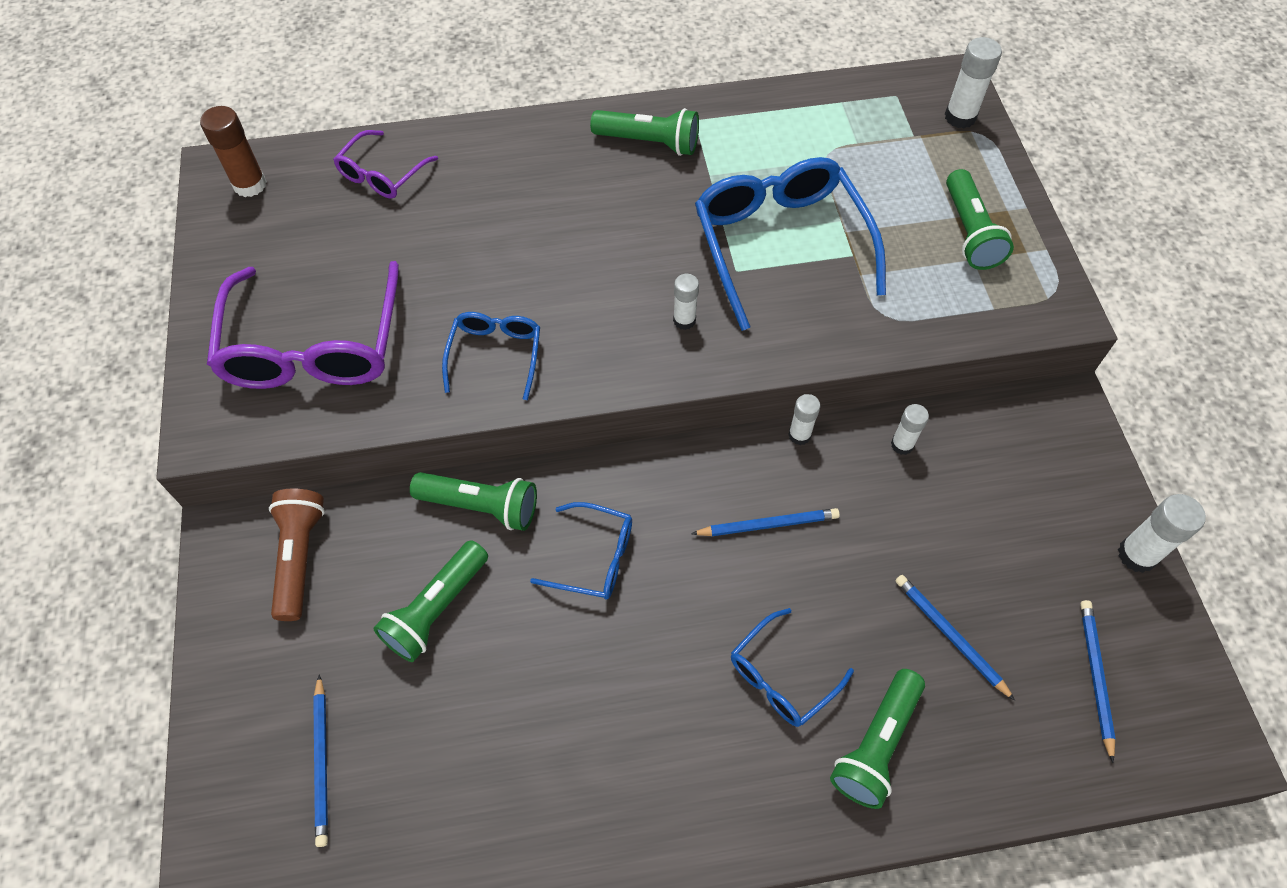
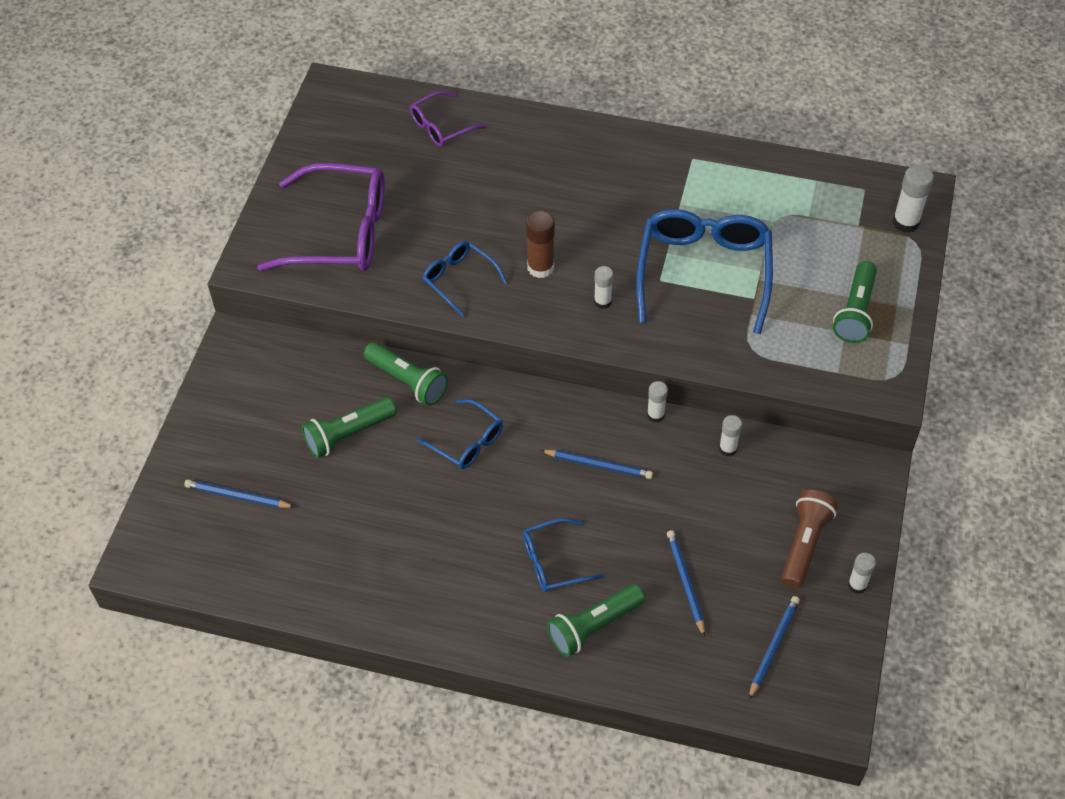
camera: 25 degrees right, 5 degrees down
(250, 185) = (347, 105): brown glue stick -> brown glue stick (540, 267)
(299, 557) = (275, 370): brown flashlight -> brown flashlight (804, 544)
(313, 346) = (341, 232): purple glasses -> purple glasses turned 105 degrees counterclockwise
(322, 762) = (237, 496): blue pencil -> blue pencil turned 90 degrees clockwise
(495, 354) = (459, 280): blue glasses -> blue glasses turned 75 degrees counterclockwise
(649, 142) = (648, 164): green flashlight -> none
(1137, 555) = (857, 585): white glue stick -> white glue stick, size x0.64

